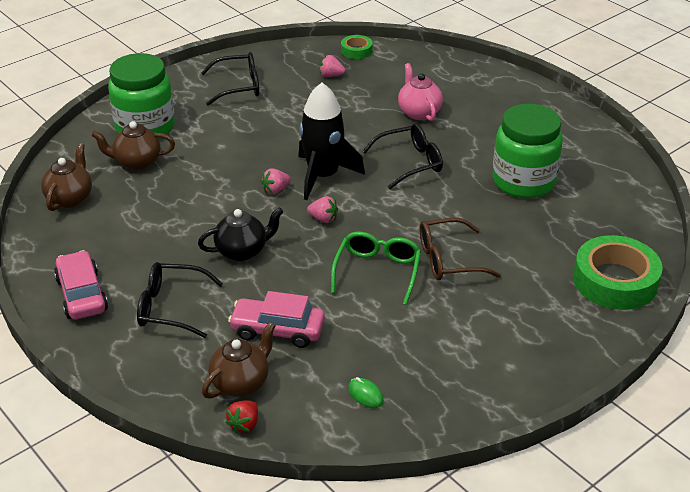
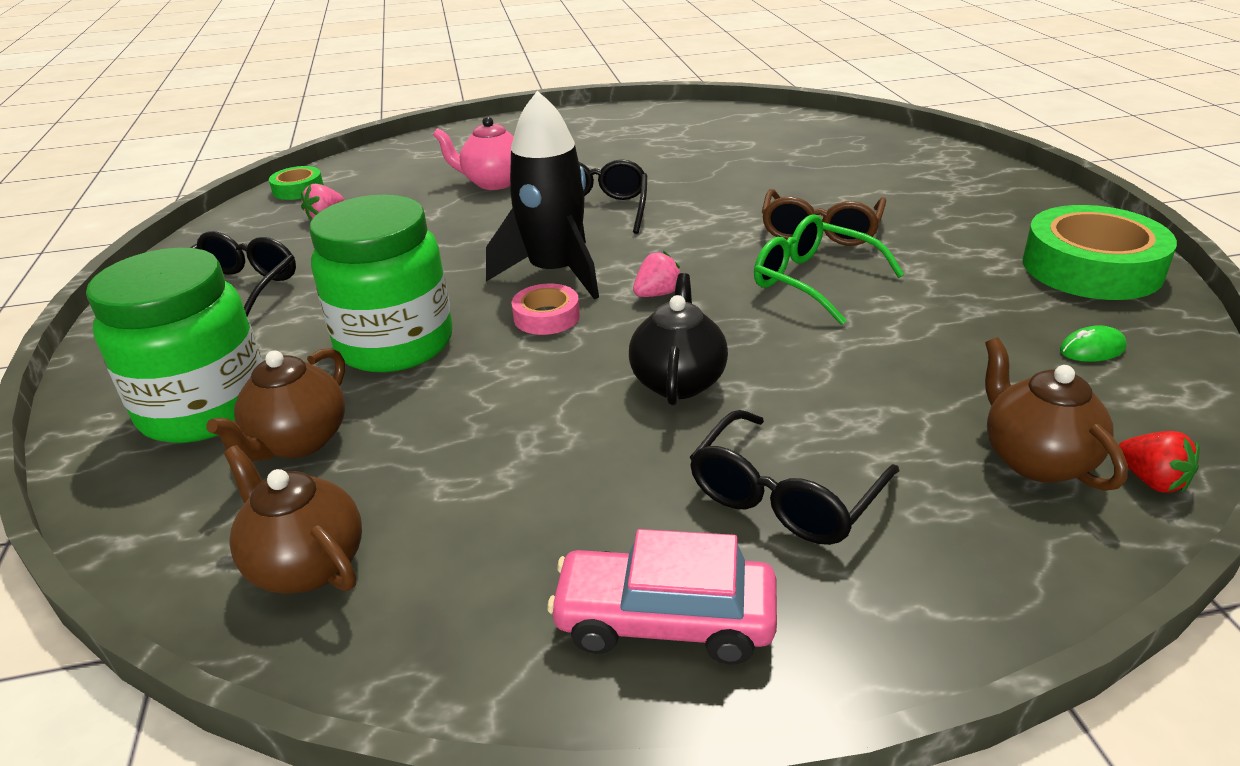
camera: 60 degrees left, 5 degrees down
(276, 190) = (546, 317): pink strawberry -> pink tape
(277, 330) = (908, 392): pink car -> none
(523, 182) = (703, 159): green jar -> green jar (395, 344)
(615, 281) = (920, 157): green tape -> green tape (1091, 267)

